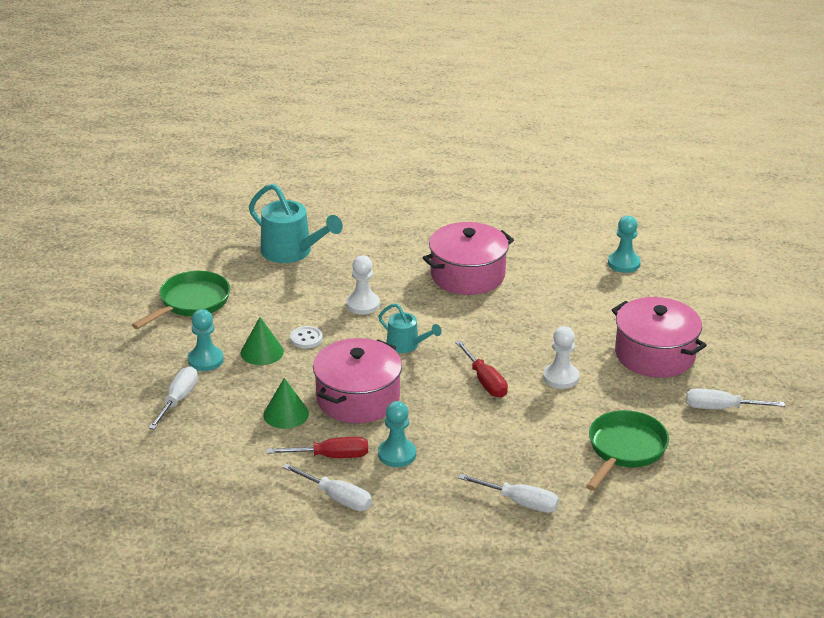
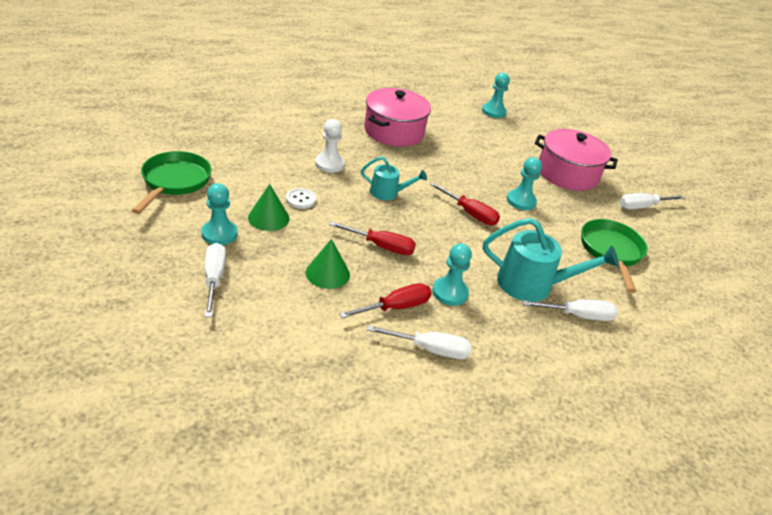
camera: 30 degrees left, 5 degrees up
(292, 252) = (241, 128): turquoise watering can -> turquoise watering can (532, 285)
(358, 398) = (381, 246): pink pot -> red screwdriver
(561, 377) = (521, 201): white pawn -> turquoise pawn

